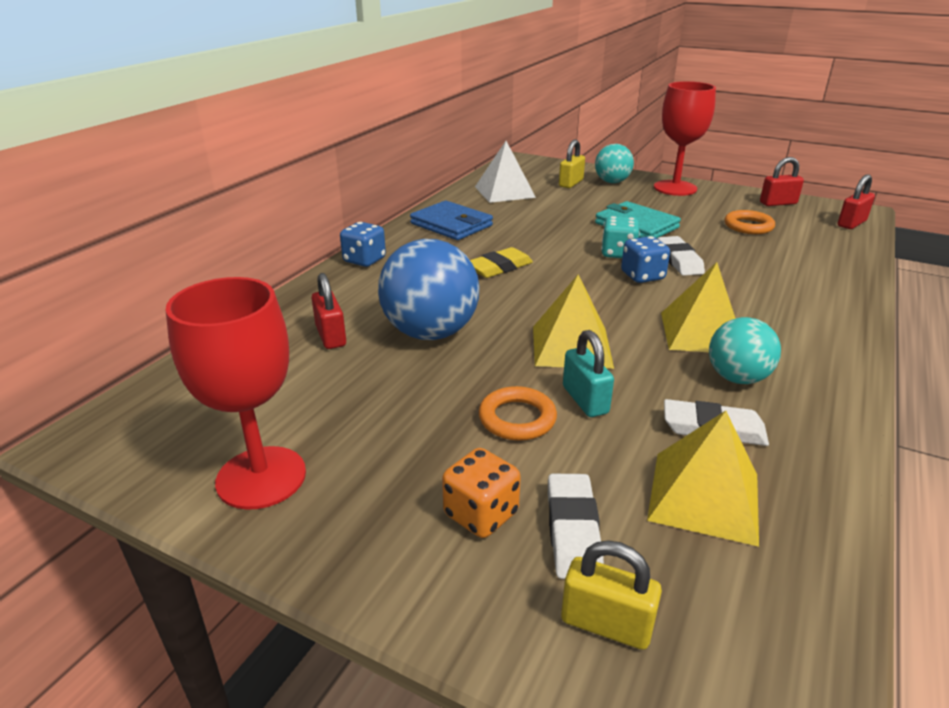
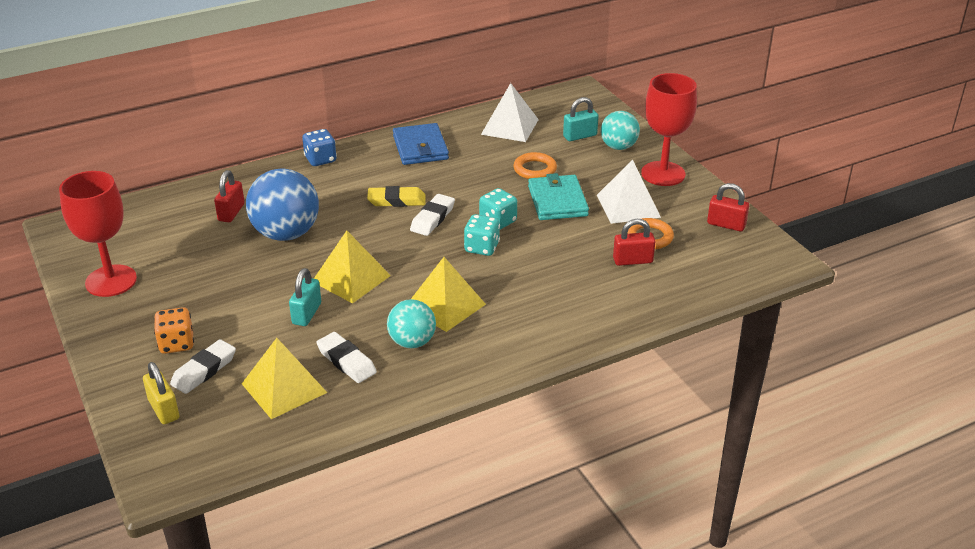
camera: 35 degrees right, 5 degrees up
(517, 418) = (257, 307): orange ring -> orange ring (535, 169)
(571, 183) = (580, 136): yellow padlock -> turquoise padlock
(642, 276) = (482, 248): blue dice -> turquoise dice
(679, 260) = (532, 245): white eraser -> white eraser (432, 218)
(692, 213) = (628, 206): none -> white pyramid
(851, 223) = (749, 270): red padlock -> red padlock (632, 260)

